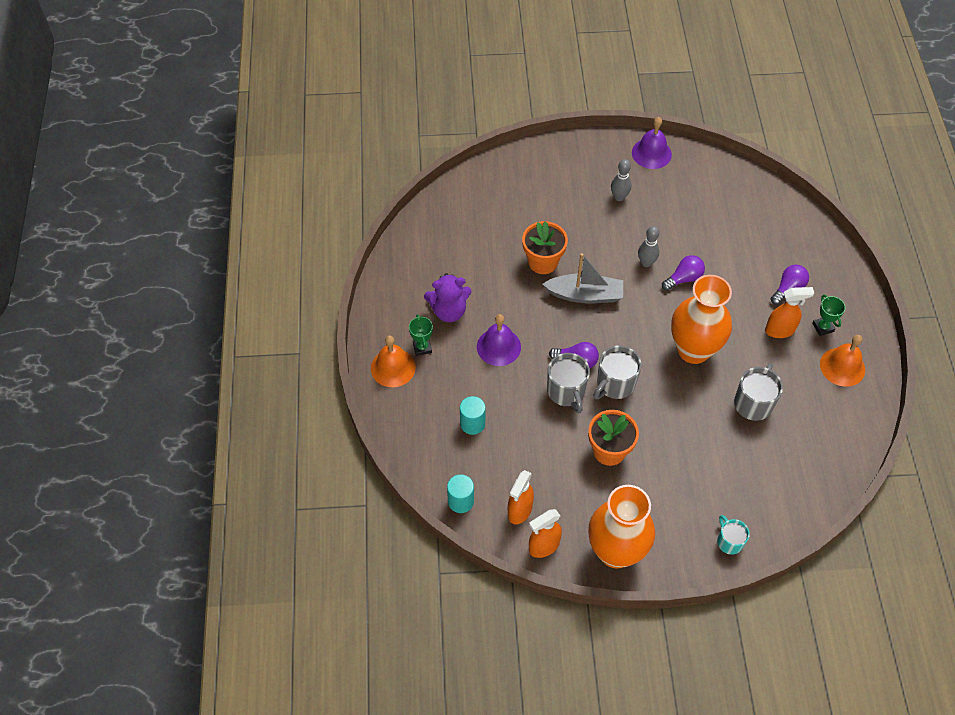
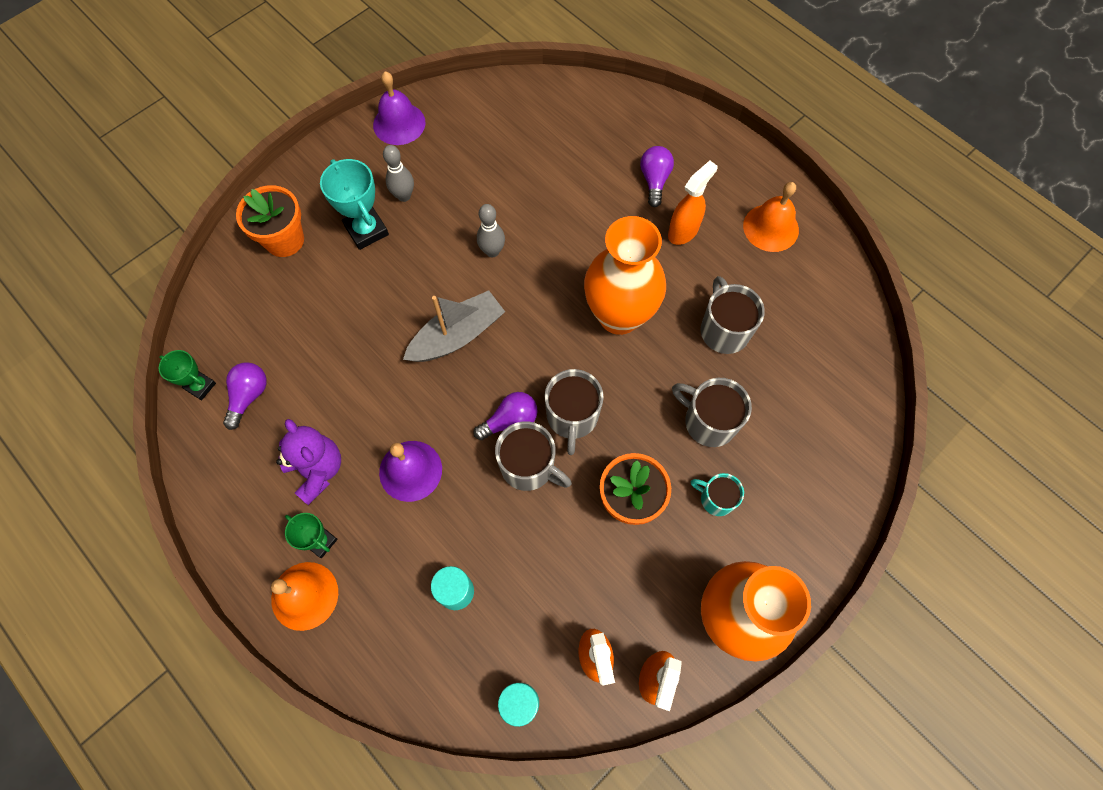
camera: 40 degrees left, 10 degrees up
(449, 311) = (317, 470): purple teddy bear -> purple teddy bear turned 75 degrees counterclockwise
(543, 262) = (380, 330): orange flower pot -> orange flower pot (284, 240)
(580, 202) = (366, 230): none -> turquoise trophy
(684, 278) = (545, 242): purple light bulb -> purple light bulb (249, 396)
(696, 444) = (708, 421): none -> grey mug
(729, 541) = (828, 506): turquoise mug -> turquoise mug (716, 499)
(823, 327) = (719, 199): green trophy -> green trophy (200, 386)

